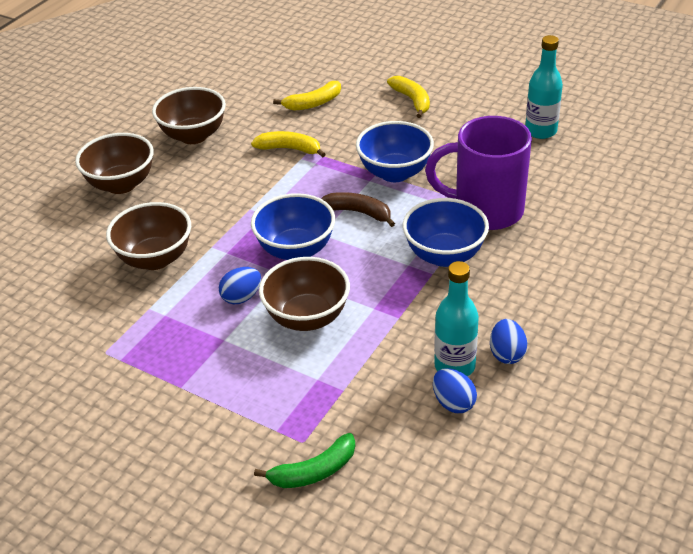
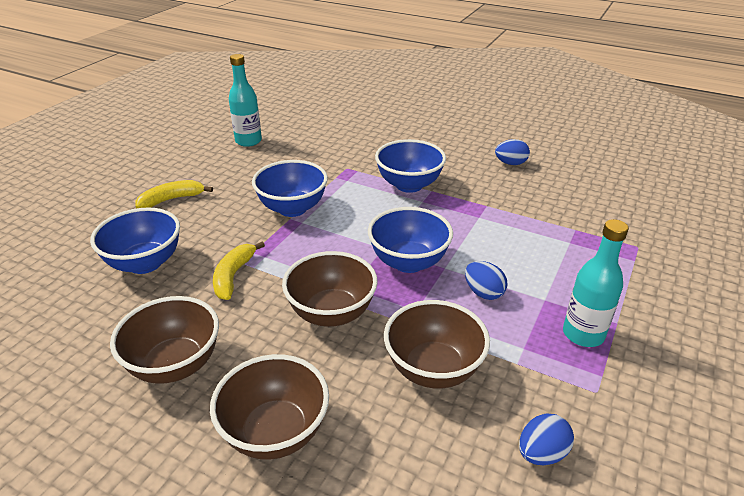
camera: 95 degrees left, 5 degrees down
(307, 318) = (500, 251): brown bowl -> brown bowl (331, 313)
(313, 103) = (145, 263): yellow banana -> blue bowl
(314, 471) = (662, 240): green banana -> none
(358, 212) = (351, 227): brown banana -> none
(453, 403) = (565, 183): blue egg -> blue egg (541, 453)
(454, 366) = (530, 182): turquoise bottle -> turquoise bottle (583, 334)
(485, 210) = (352, 167): purple mug -> none

